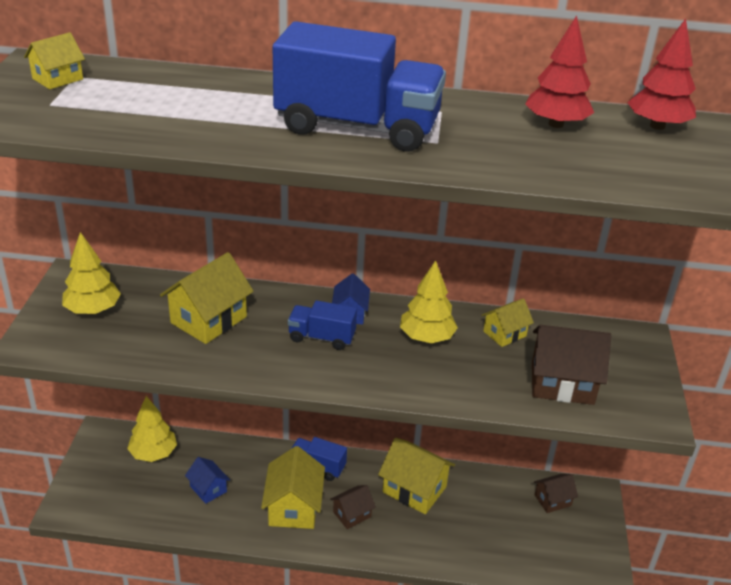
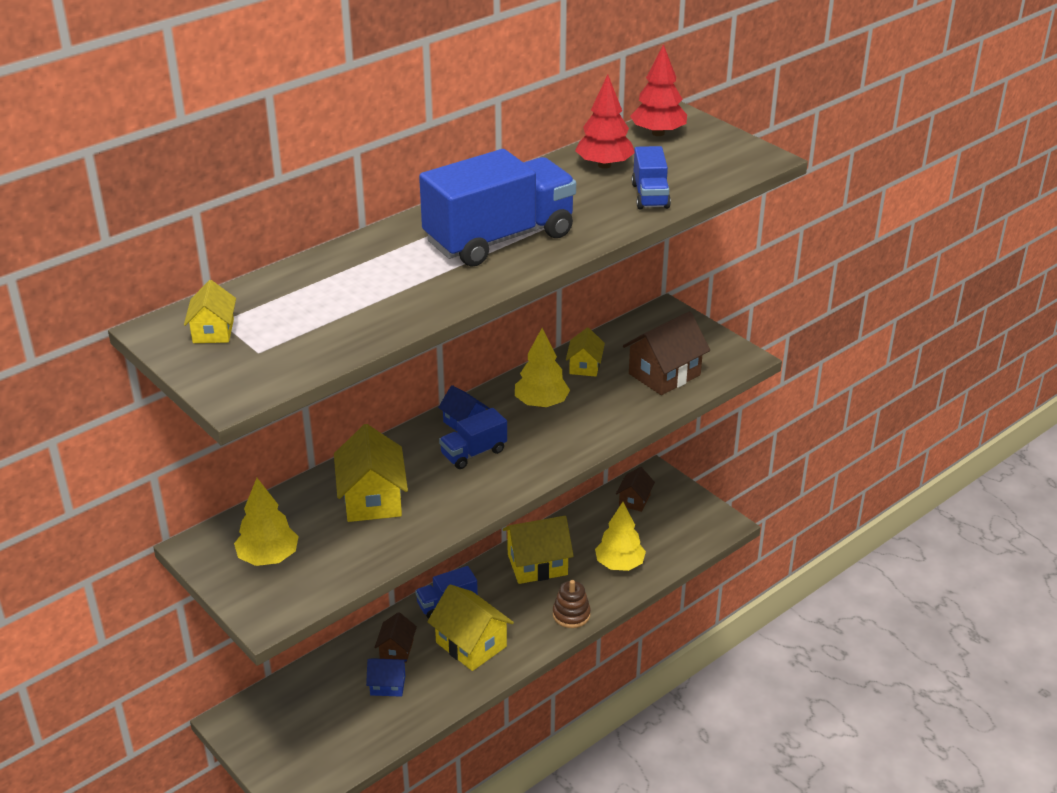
camera: 45 degrees left, 0 degrees up
(153, 453) = (301, 698): yellow tree -> yellow tree (619, 564)
(352, 514) = (519, 615): brown house -> brown house (396, 649)
(388, 545) = (571, 614): none -> brown stacking toy
(549, 164) = (650, 196): none -> blue truck

